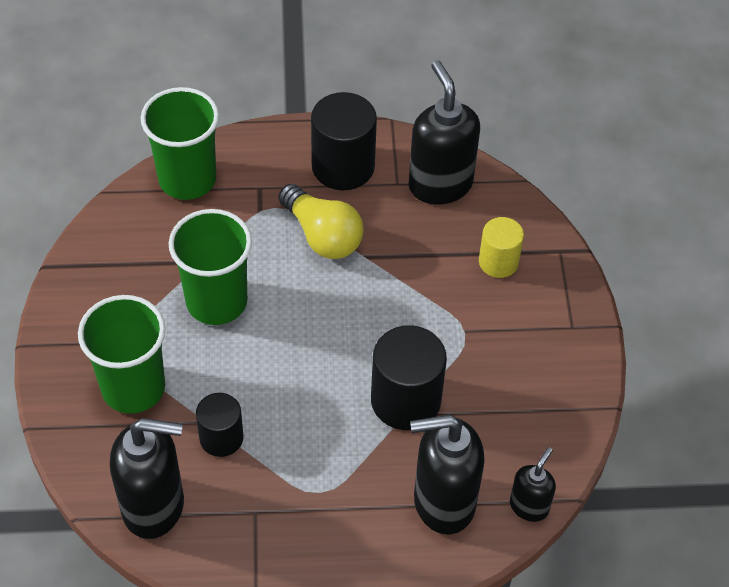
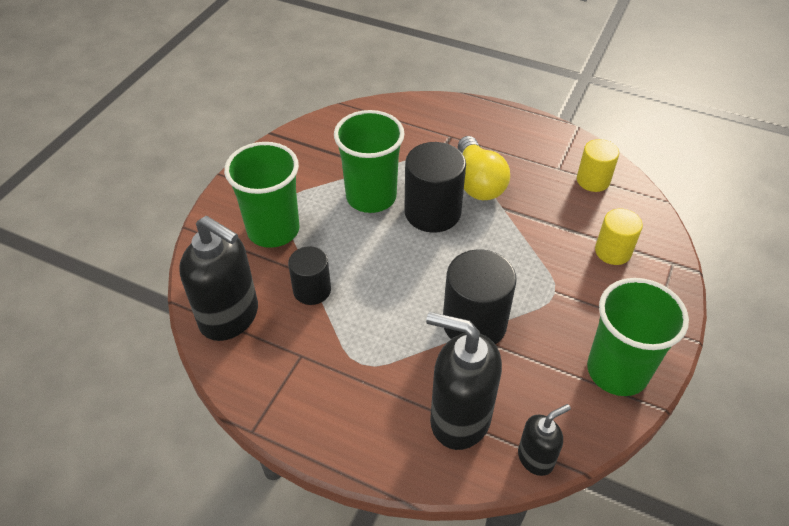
camera: 30 degrees right, 5 degrees down
(187, 179) = (402, 114): green cup -> green cup (617, 371)
(343, 167) = (521, 144): black cylinder -> black cylinder (432, 212)
(440, 184) = (593, 180): black soap dispenser -> yellow cylinder

